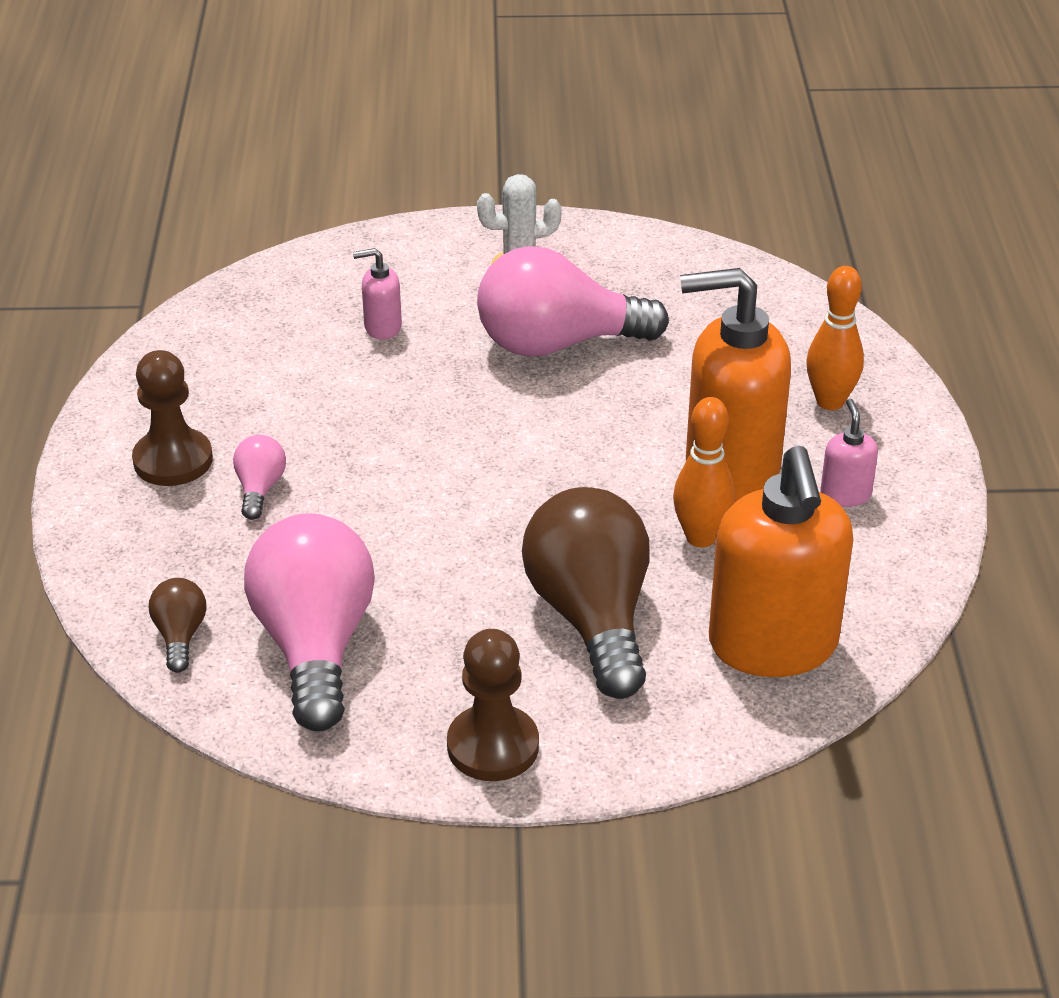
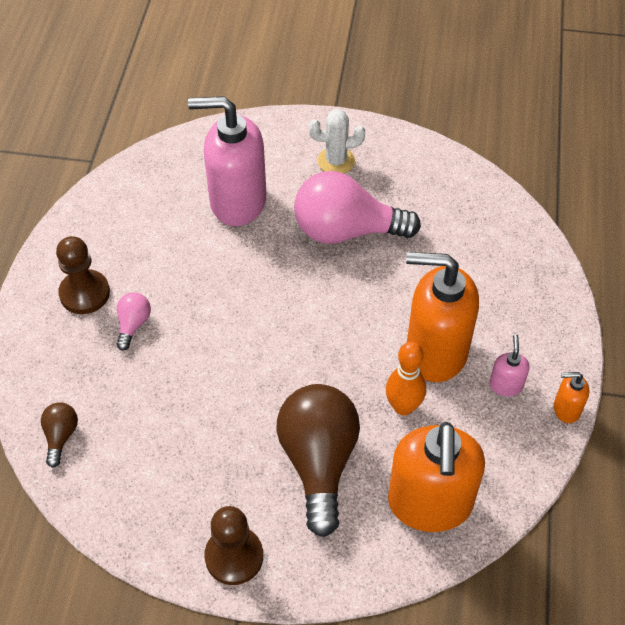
camera: 10 degrees right, 15 degrees up
(315, 646) = (141, 457): pink light bulb -> none
(382, 327) = (237, 201): pink soap dispenser -> pink soap dispenser, size x2.32
(830, 401) = (514, 305): orange bowling pin -> none
(941, 511) = (566, 409): none -> orange soap dispenser

